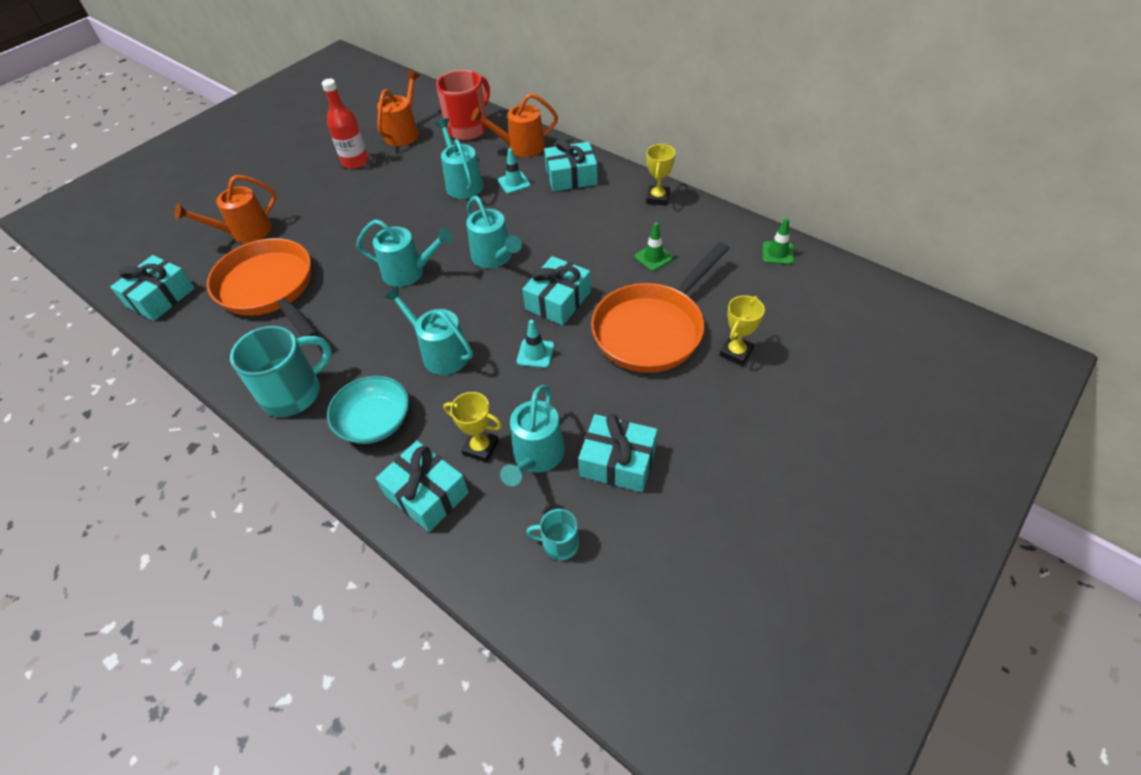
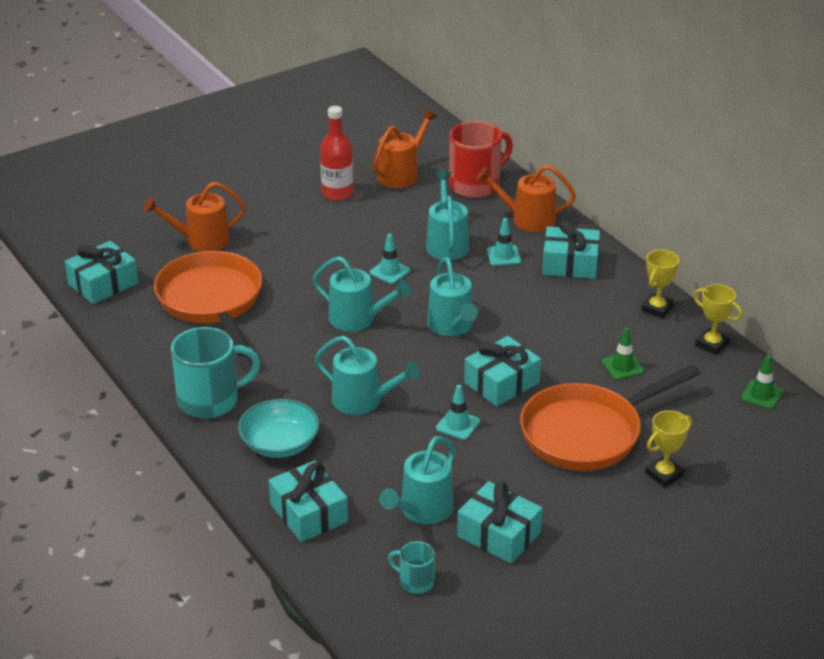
camera: 15 degrees right, 15 degrees down
(423, 220) = (390, 272): none -> turquoise traffic cone
(440, 353) = (363, 401): turquoise watering can -> turquoise watering can turned 150 degrees clockwise
(481, 448) = (372, 490): yellow trophy -> yellow trophy (712, 344)

